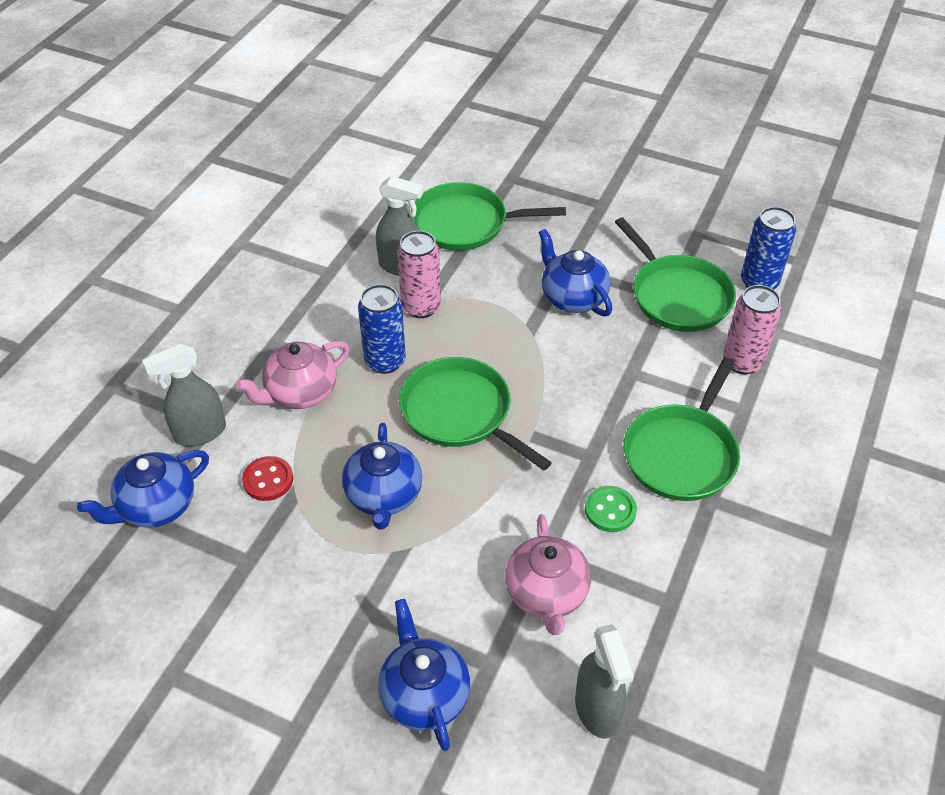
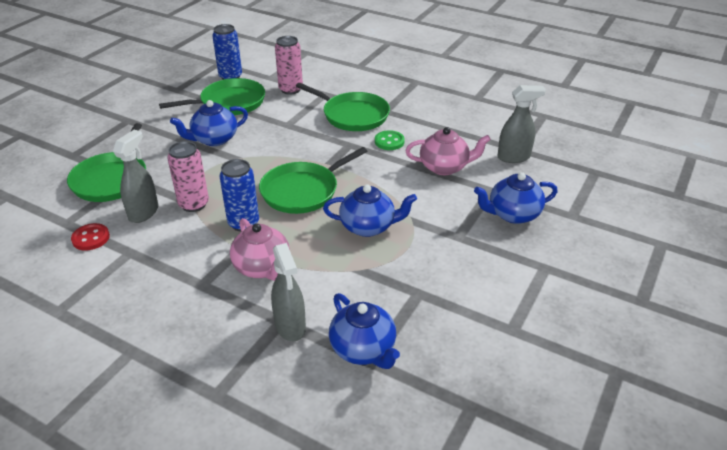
camera: 85 degrees left, 10 degrees down
(268, 480) = (346, 284): red button -> red button (91, 238)

